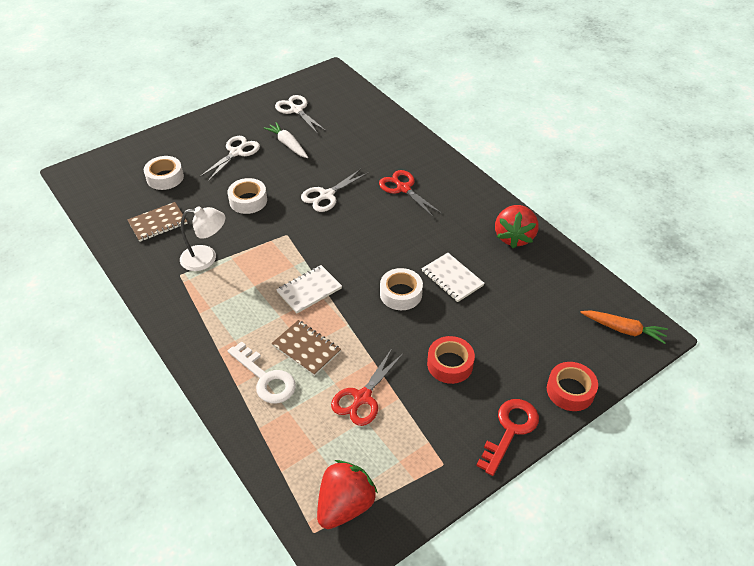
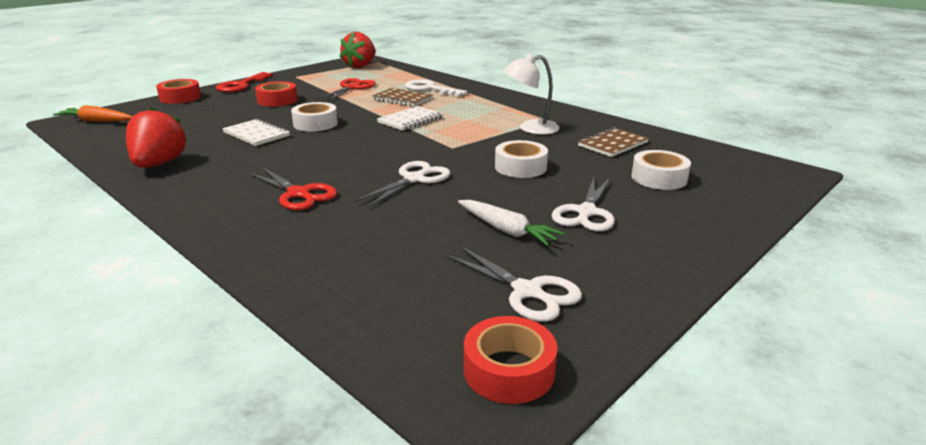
camera: 170 degrees right, 20 degrees down
(319, 83) = (509, 370): none -> red tape

